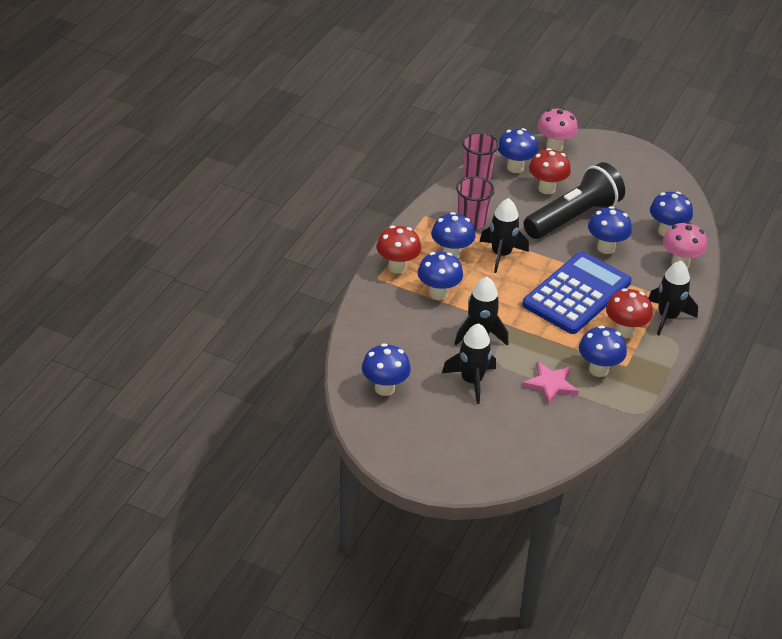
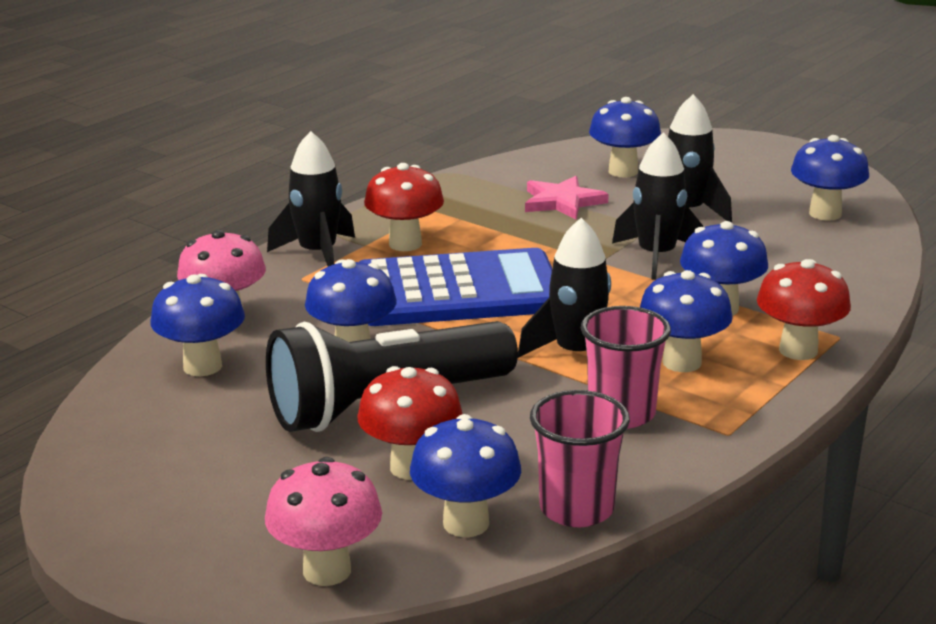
camera: 165 degrees left, 15 degrees down
(577, 294) = (457, 291): blue calculator -> blue calculator turned 150 degrees counterclockwise
(598, 369) = (478, 210): blue mushroom -> blue mushroom (623, 171)

